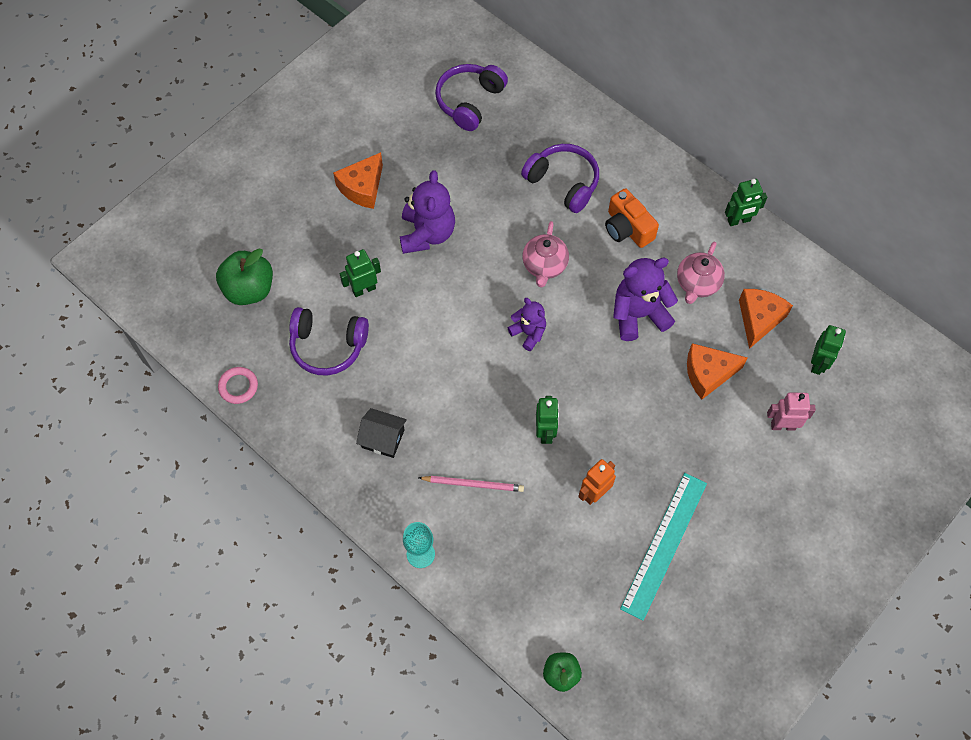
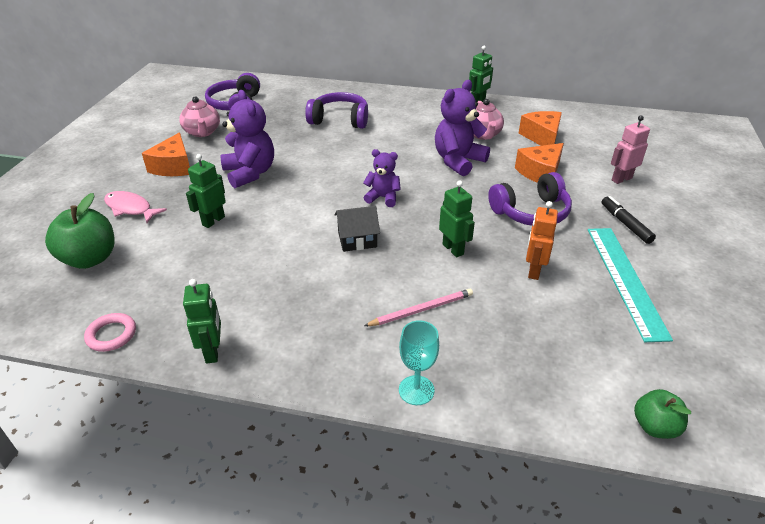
camera: 30 degrees left, 25 degrees down
(302, 236) = (130, 208): none -> pink fish
(328, 346) = (200, 268): purple headphones -> purple headphones (531, 212)
(383, 438) = (304, 313): black house -> black house (357, 239)
(544, 266) = (362, 160): pink teapot -> pink teapot (202, 132)
(627, 228) = (407, 126): orange camera -> none
(727, 485) = (625, 224): none -> black marker
(818, 363) = (604, 143): green robot -> green robot (213, 351)

